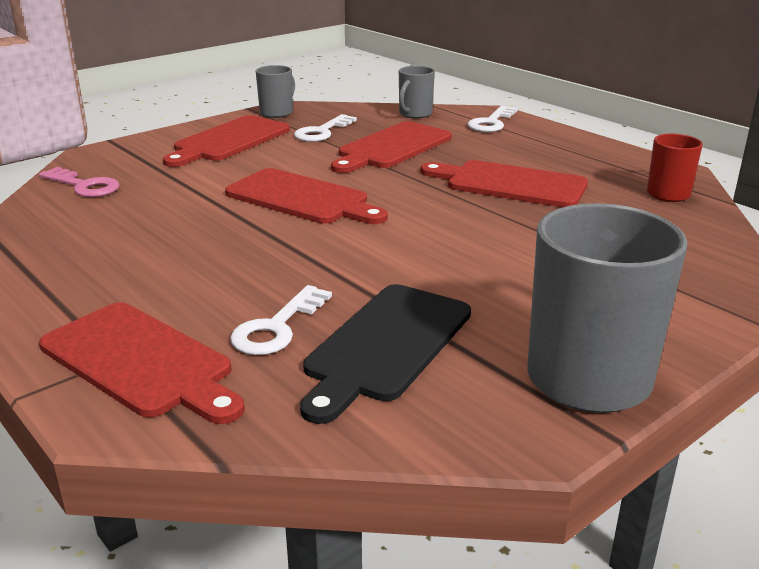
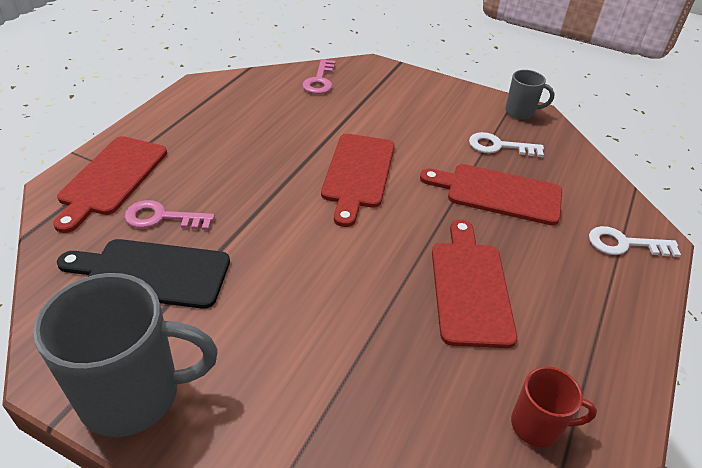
camera: 65 degrees right, 15 degrees up
(229, 141) = (440, 109): red cutting board -> none
(277, 327) = (162, 218): white key -> pink key
(414, 114) = (596, 187): grey mug -> none

